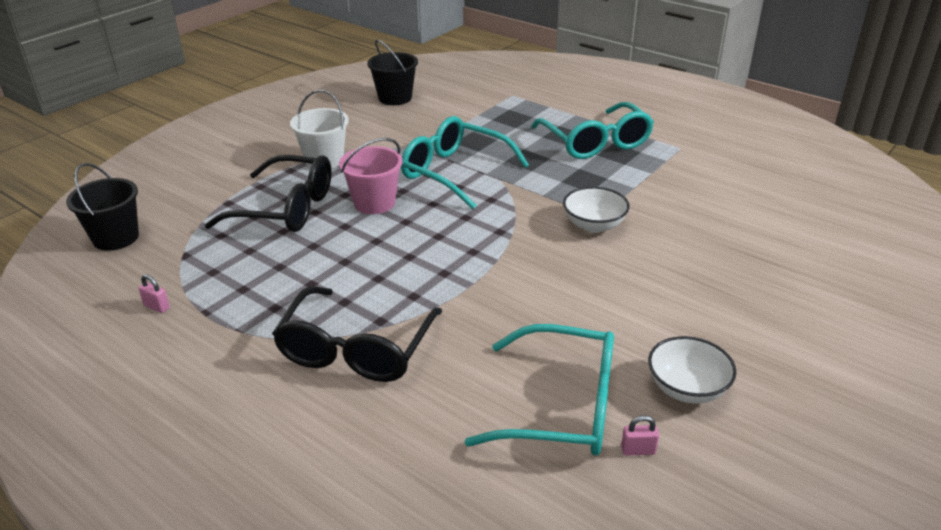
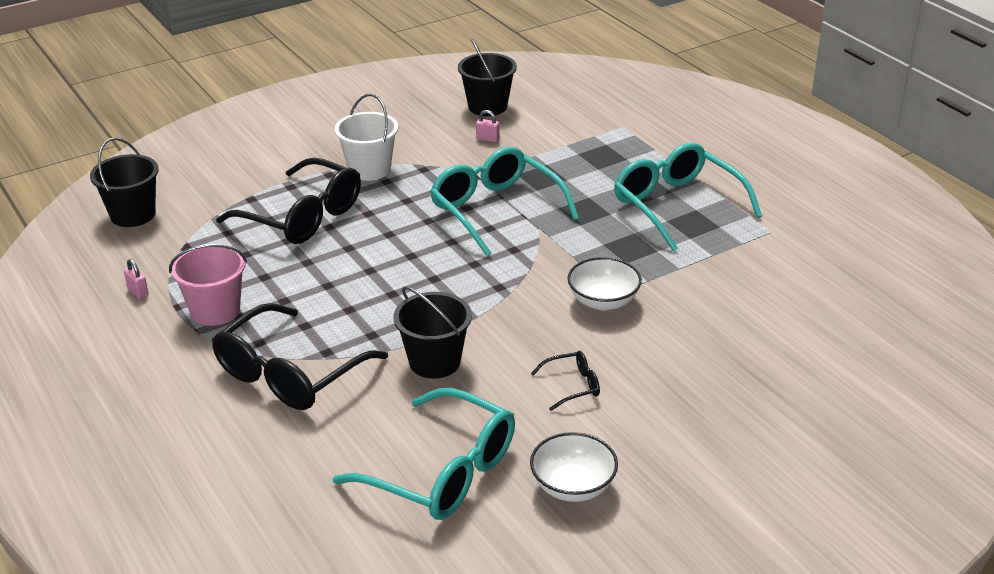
camera: 20 degrees right, 0 degrees up
(374, 203) = (392, 228): pink bucket -> pink bucket (215, 310)
(486, 306) = (434, 362): none -> black bucket
(596, 142) = (676, 205): turquoise glasses -> turquoise glasses turned 150 degrees clockwise
(620, 299) = (573, 386): none -> black glasses
(638, 450) = (484, 528): pink padlock -> pink padlock (487, 139)

